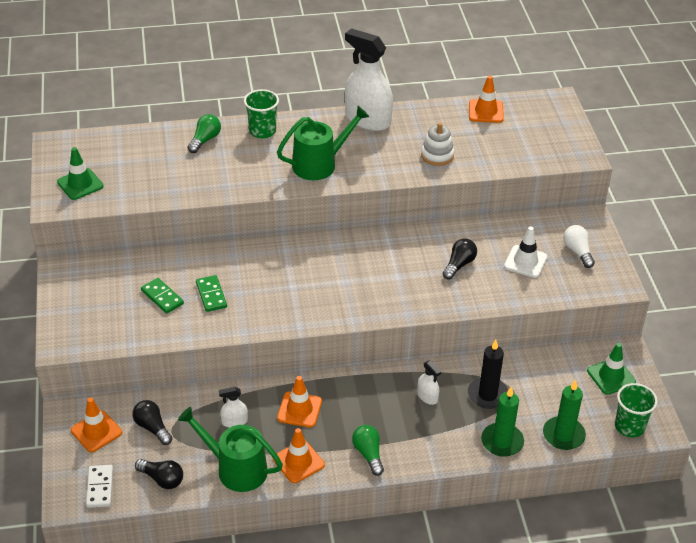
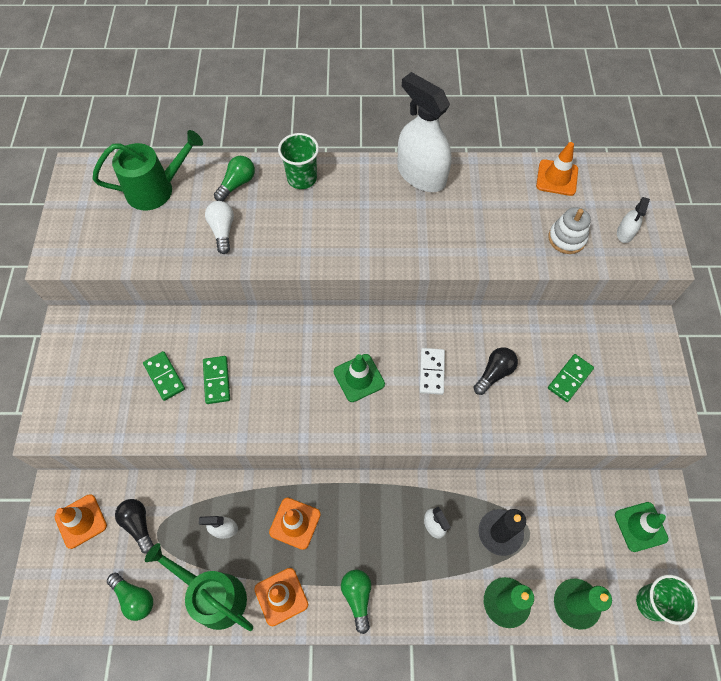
camera: 10 degrees right, 20 degrees up
(80, 184) = (90, 230): green traffic cone -> green traffic cone (359, 378)
(100, 487) = (69, 599): white domino -> white domino (432, 372)
(162, 479) = (134, 598): black light bulb -> green light bulb
(319, 164) = (356, 233): green watering can -> green watering can (156, 189)
(437, 155) = (491, 236): white stacking toy -> white stacking toy (567, 238)
(525, 262) = (570, 379): white traffic cone -> green domino
(550, 143) = (625, 233): none -> white spray bottle
(577, 252) = (631, 372): white light bulb -> white light bulb (222, 231)

